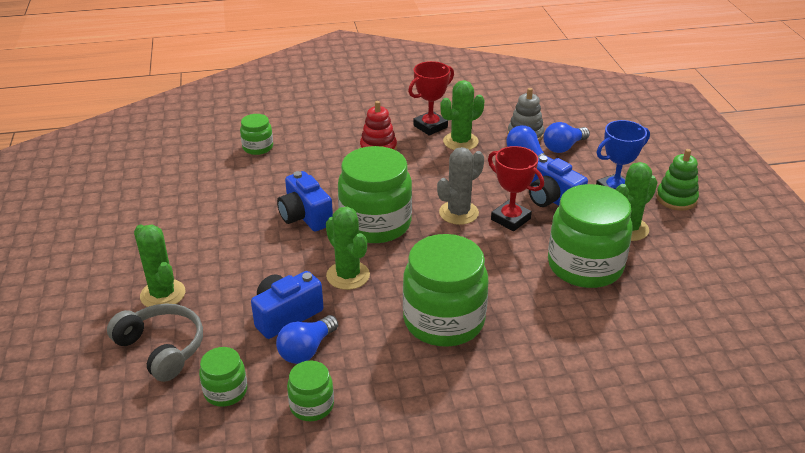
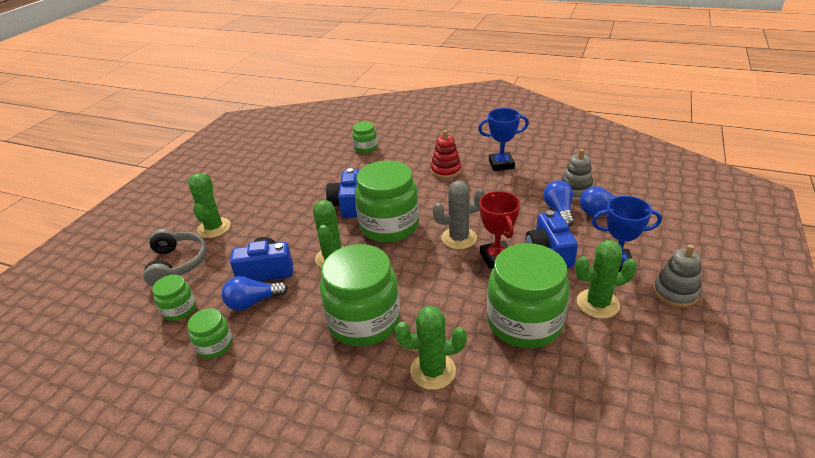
camera: 35 degrees right, 0 degrees up
(430, 126) = (501, 164): red trophy -> blue trophy
(460, 142) = (514, 182): green cactus -> green cactus (433, 371)
(676, 199) = (675, 293): green stacking toy -> grey stacking toy

